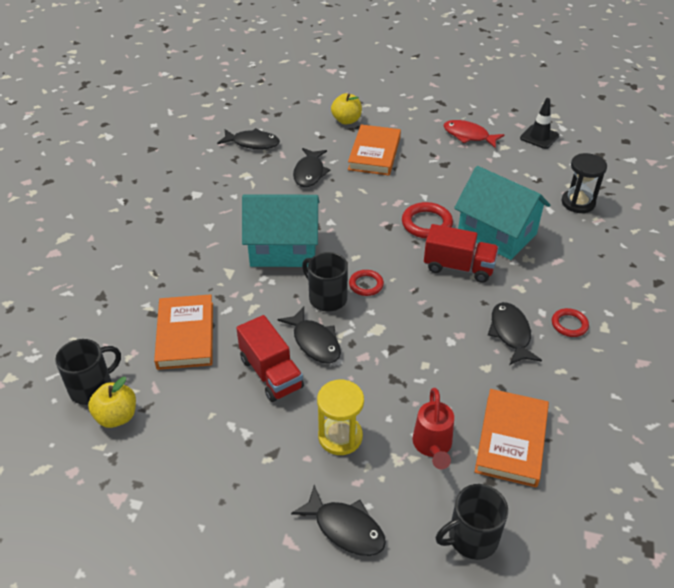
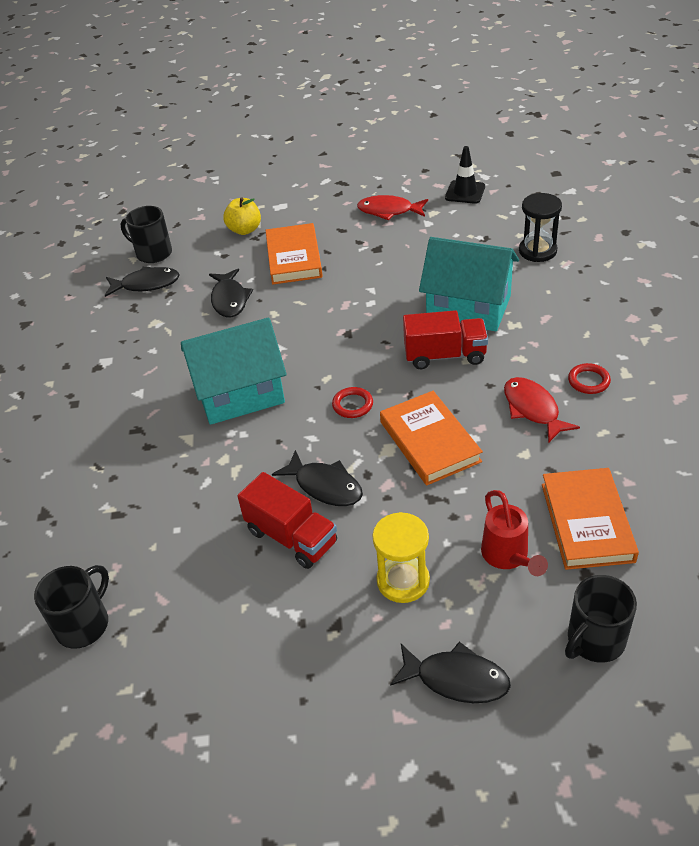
camera: 15 degrees left, 0 degrees up
(117, 416) = (130, 647): yellow apple -> none
(185, 335) = (170, 526): orange book -> orange book (430, 441)
(326, 298) = (315, 433): black mug -> black mug (153, 253)
(426, 223) = (388, 318): red ring -> none
(510, 333) = (533, 409): black fish -> red fish

